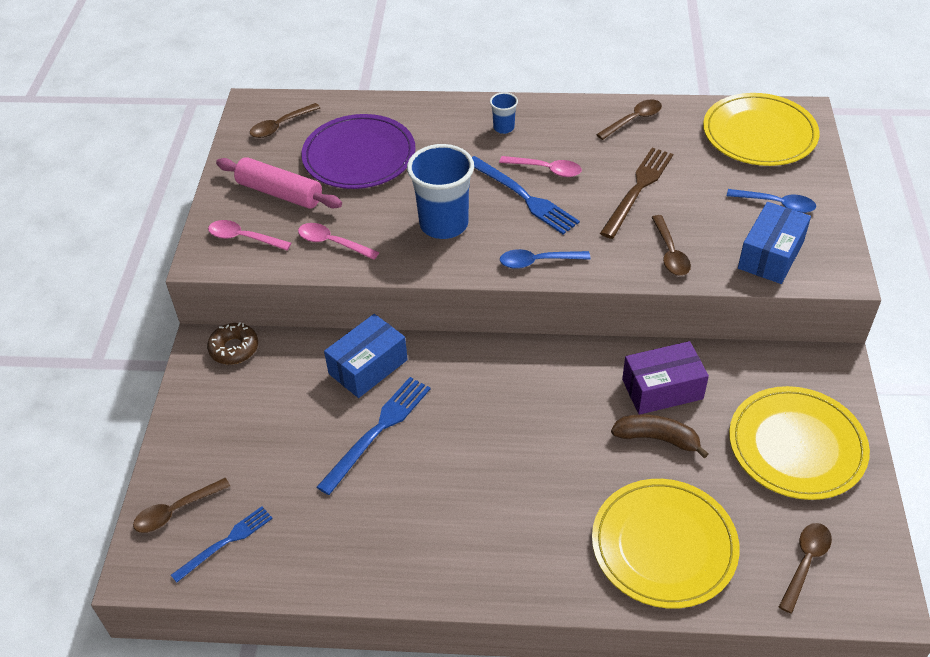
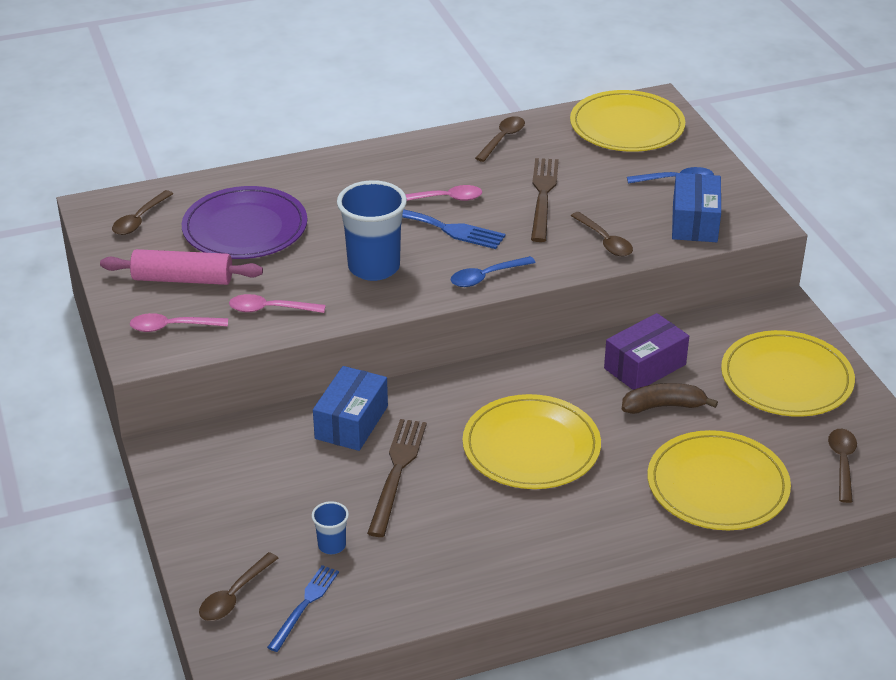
camera: 25 degrees left, 10 degrees down
(234, 348) = (199, 443): brown donut -> none
(377, 431) = (397, 472): blue fork -> brown fork
(503, 128) = (379, 172): blue cup -> blue cup (332, 545)
(510, 443) = (531, 447): none -> yellow plate

